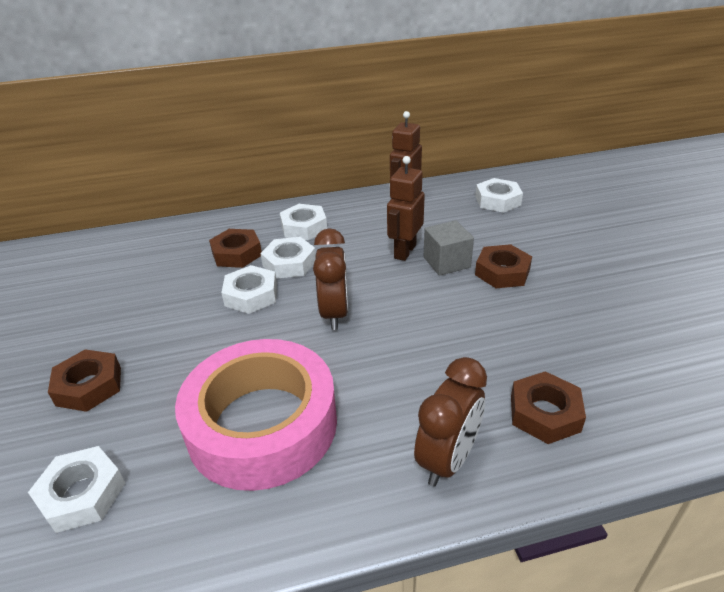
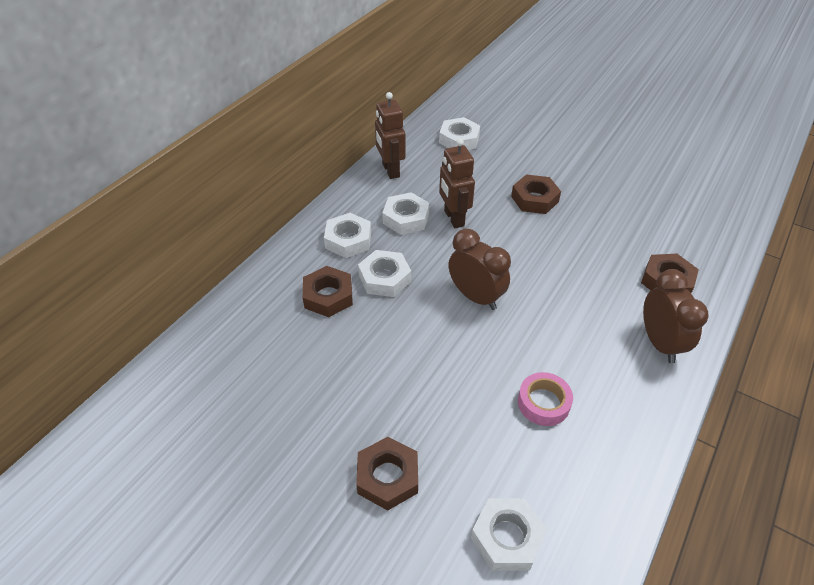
camera: 45 degrees left, 10 degrees up
(251, 295) = (396, 322): white nut -> white nut (406, 218)
(262, 424) = (543, 403): pink tape -> pink tape, size x0.41
(446, 262) = (492, 211): grey cube -> none

